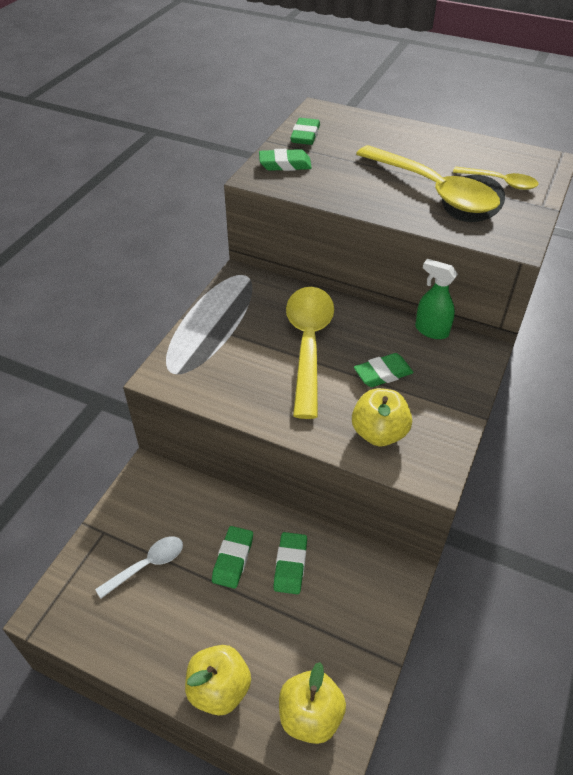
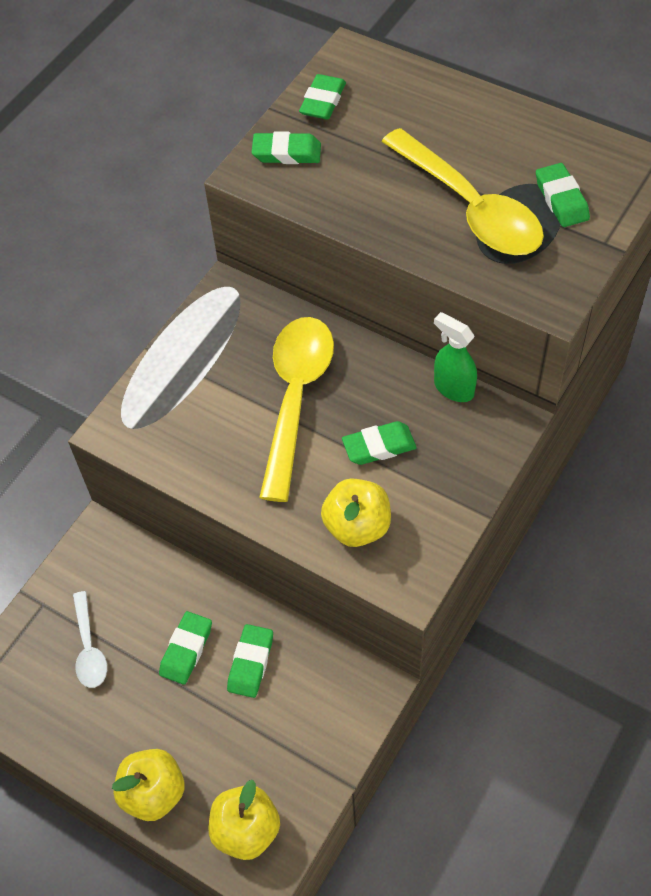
camera: 10 degrees right, 10 degrees up
(147, 565) = (89, 648): white spoon -> white spoon turned 105 degrees clockwise
(500, 182) = (561, 199): yellow spoon -> green eraser

